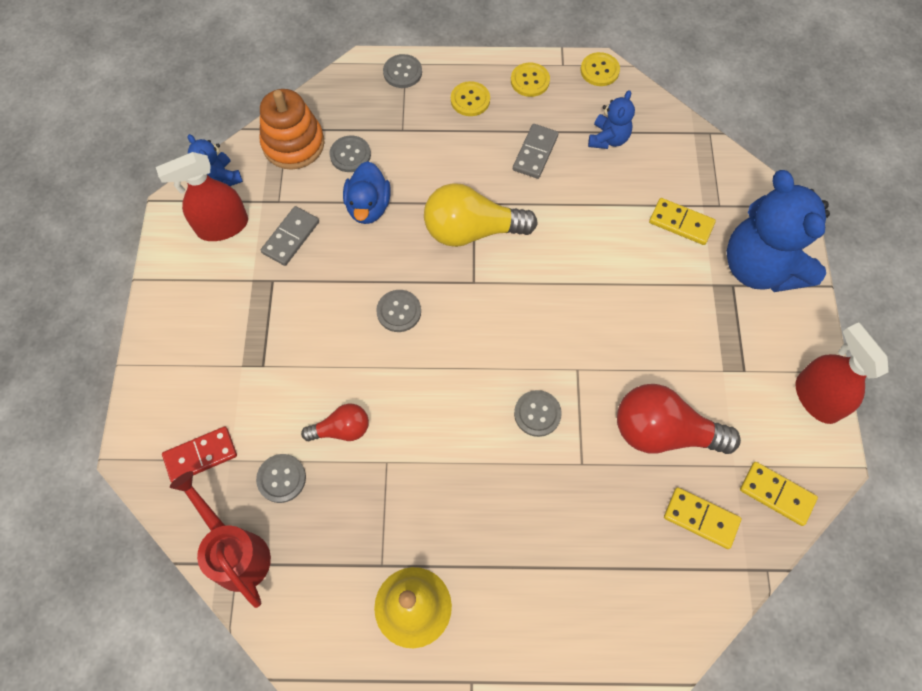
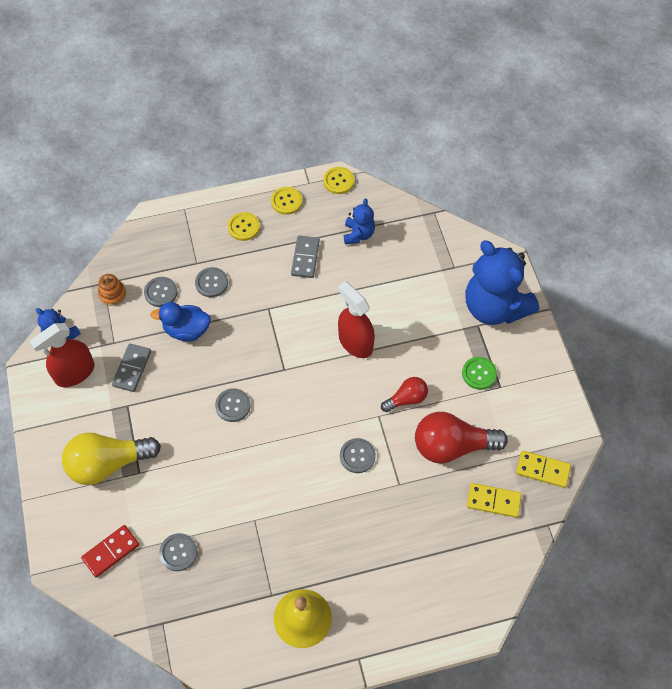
camera: 15 degrees left, 5 degrees down
(235, 551) = (159, 614): red watering can -> none
(293, 144) = (112, 294): orange stacking toy -> orange stacking toy, size x0.53
(342, 429) = (214, 504): red light bulb -> red light bulb (406, 399)
(368, 207) = (186, 330): blue duck -> blue duck turned 105 degrees clockwise
(402, 72) = (184, 216): grey button -> grey button (211, 283)
(471, 230) = (272, 330): yellow light bulb -> yellow light bulb (108, 464)
(681, 223) = (429, 287): yellow domino -> none
(720, 347) = (479, 373): none -> green button
(816, 398) = (555, 394): red spray bottle -> red spray bottle (355, 342)

